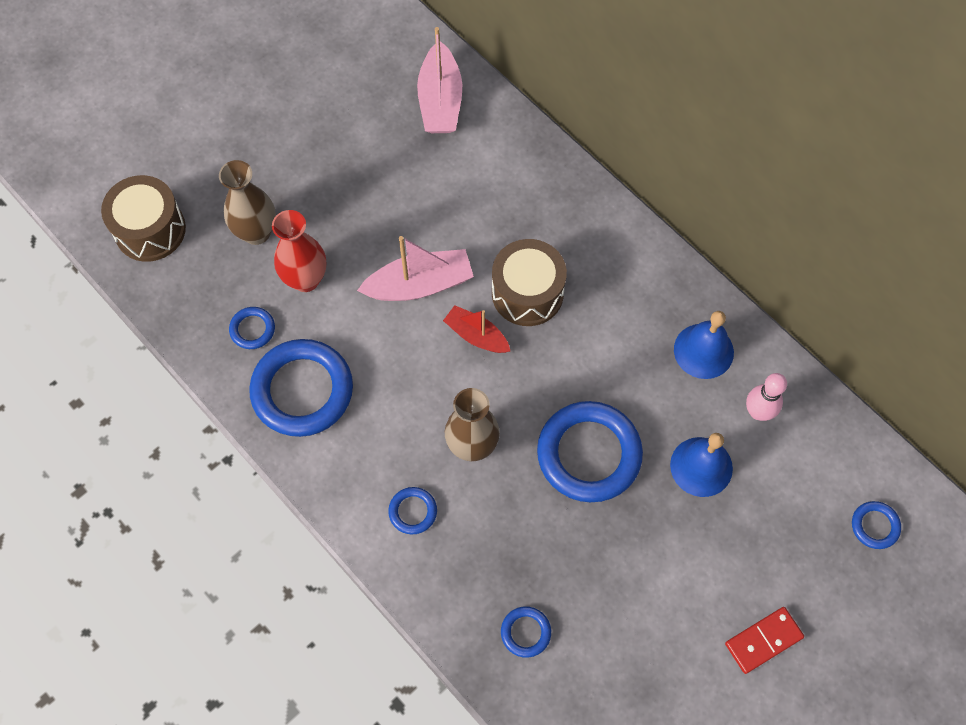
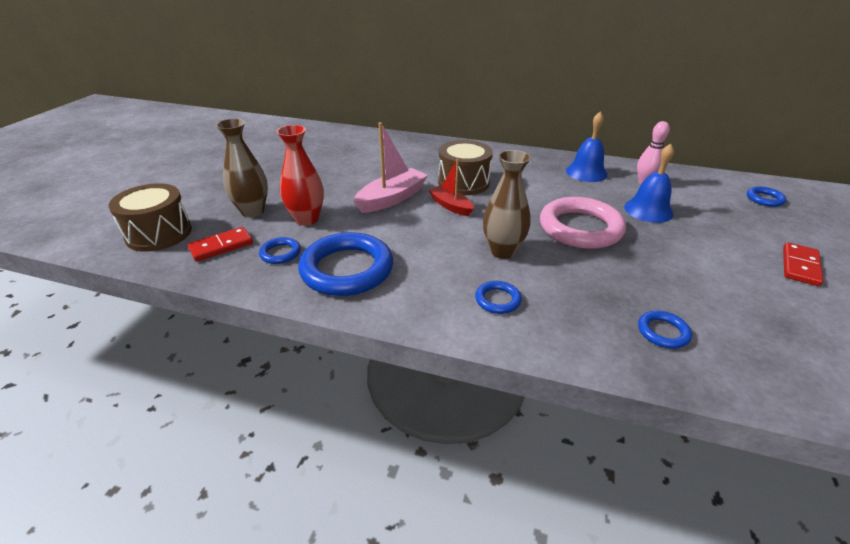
camera: 30 degrees left, 30 degrees down
(201, 286) = (221, 246): none -> red domino
(440, 100) = (341, 140): pink boat -> none
(476, 335) = (451, 206): red boat -> red boat turned 45 degrees clockwise
(589, 454) = (580, 228): blue ring -> pink ring

